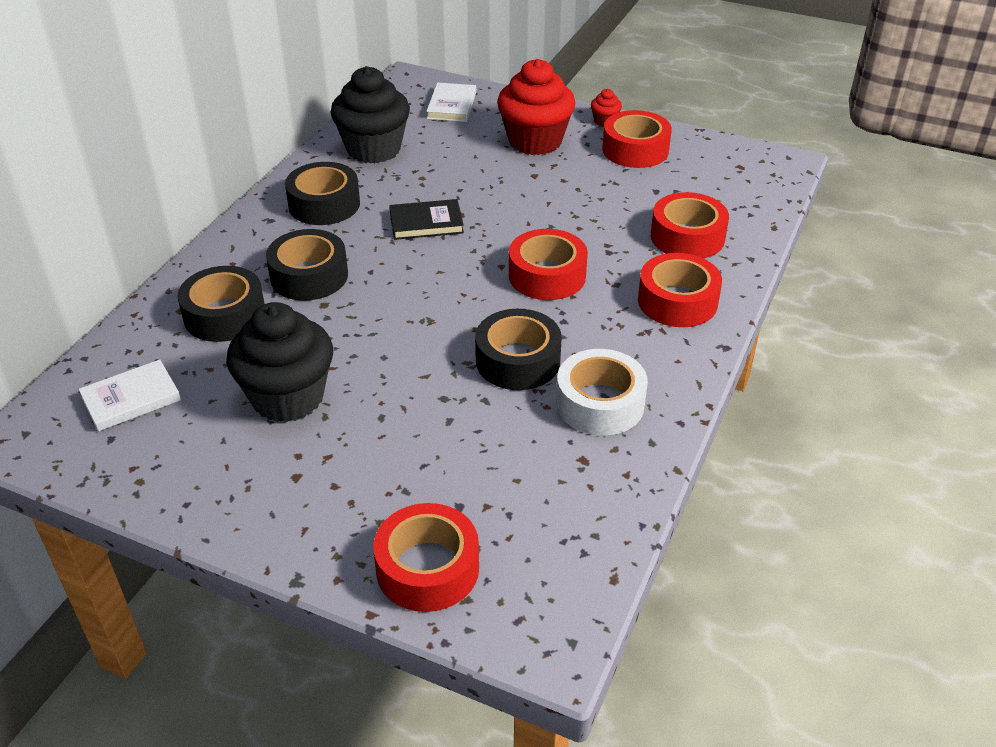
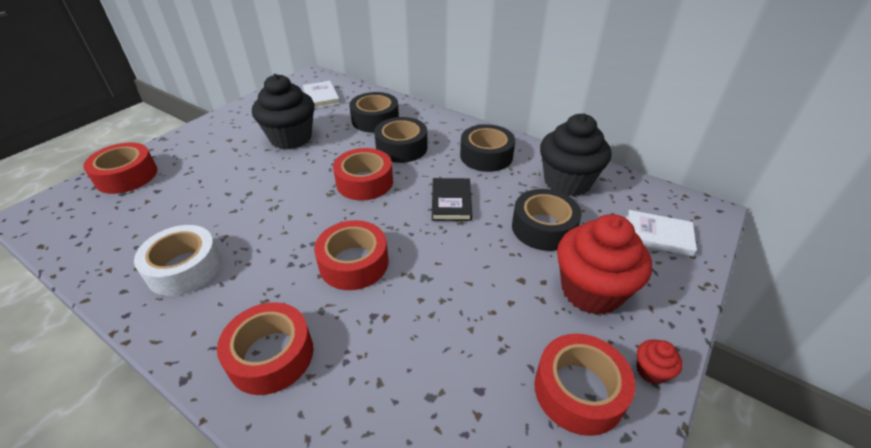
camera: 100 degrees right, 0 degrees up
(518, 361) = (260, 231): black tape -> black tape (543, 228)
(687, 237) = (375, 398): red tape -> red tape (364, 182)

